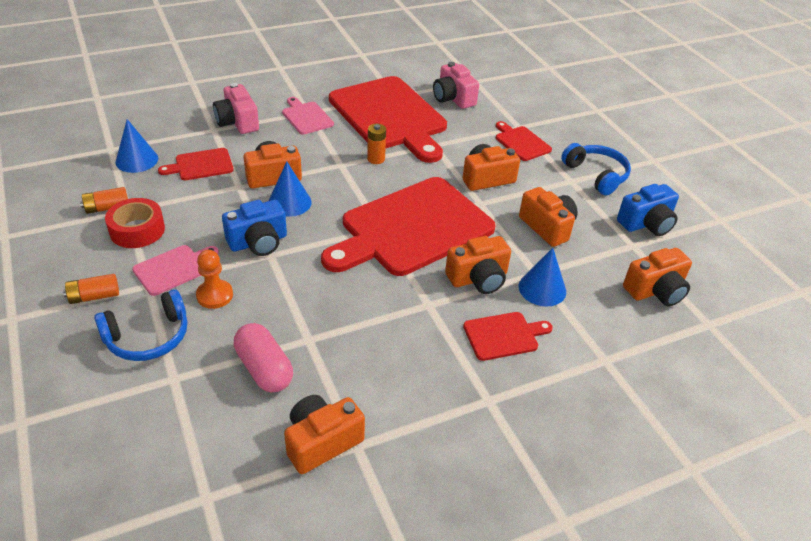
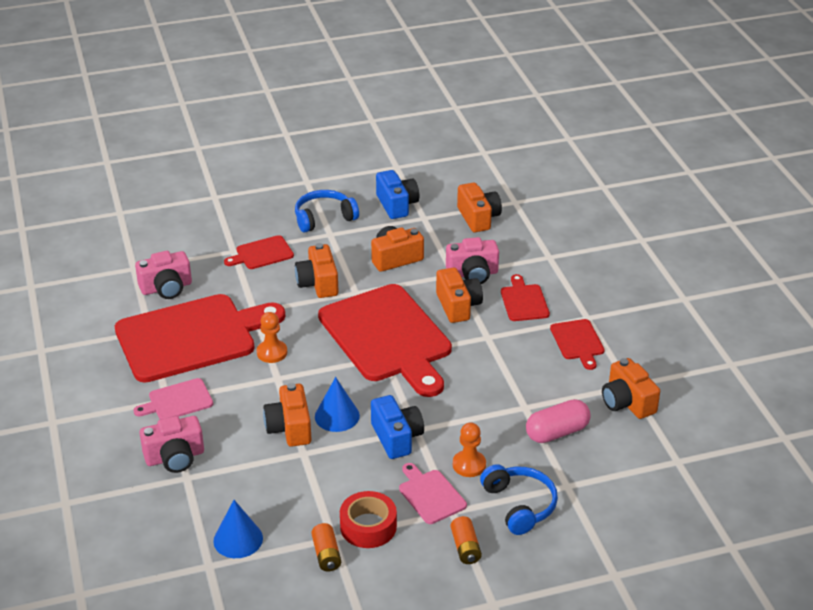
camera: 80 degrees left, 5 degrees down
(201, 165) = (258, 484): red cutting board -> red cutting board (578, 342)
(376, 159) = (272, 352): orange battery -> orange pawn
(542, 289) = (472, 274): blue cone -> pink camera

